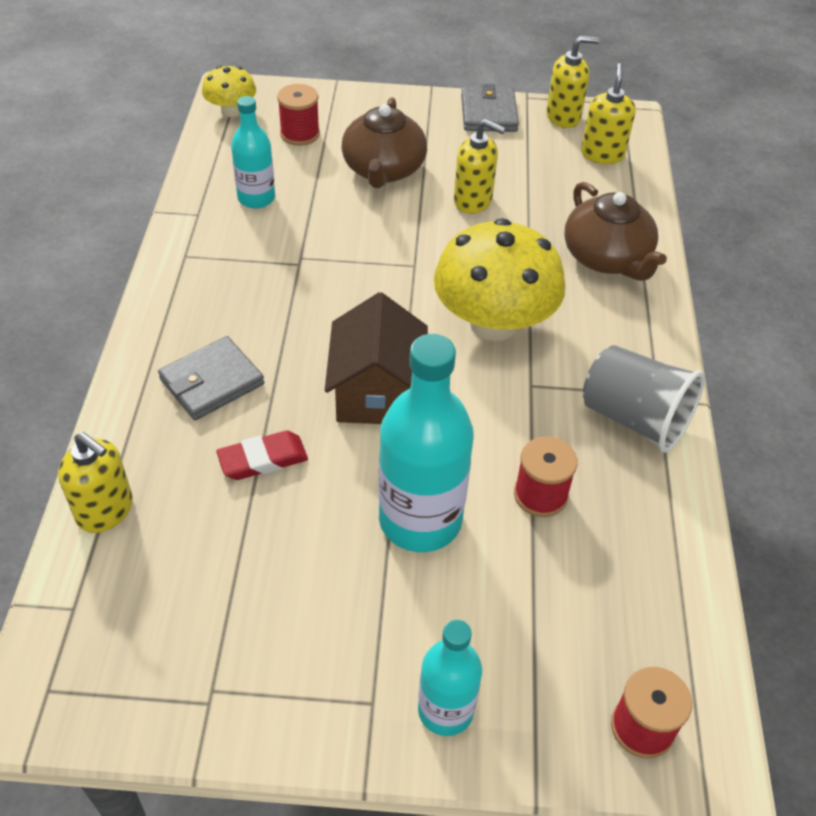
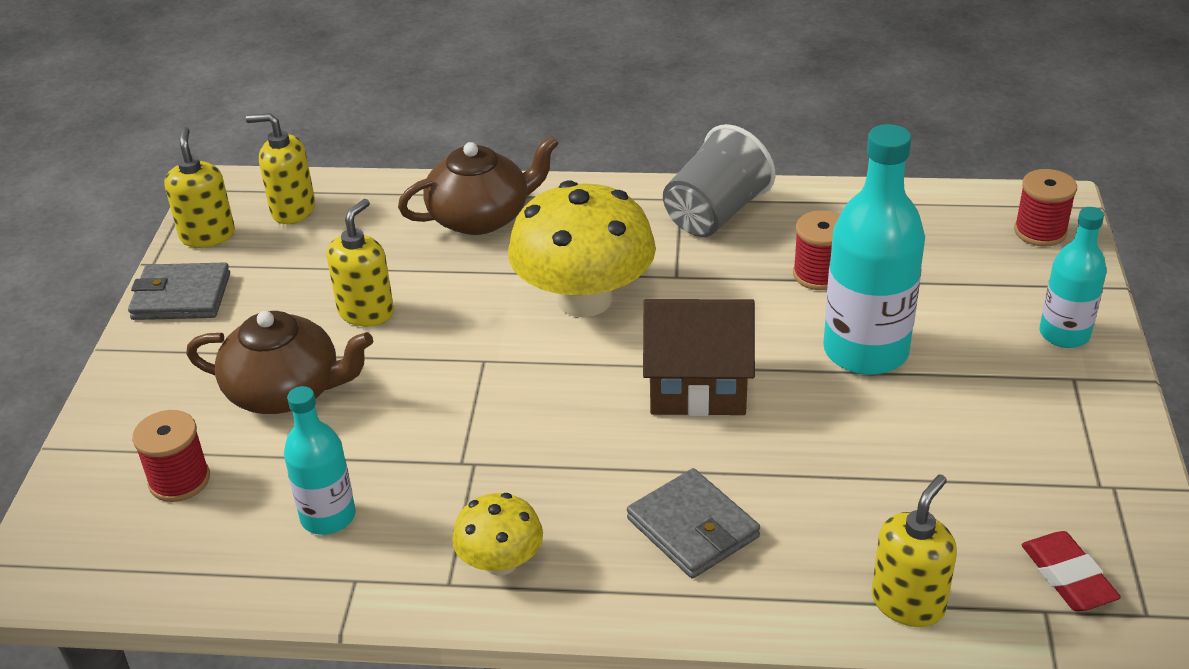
camera: 85 degrees left, 10 degrees down
(231, 111) = (92, 567): yellow mushroom -> yellow mushroom (500, 562)
(263, 459) = (808, 471): red eraser -> red eraser (1067, 576)

